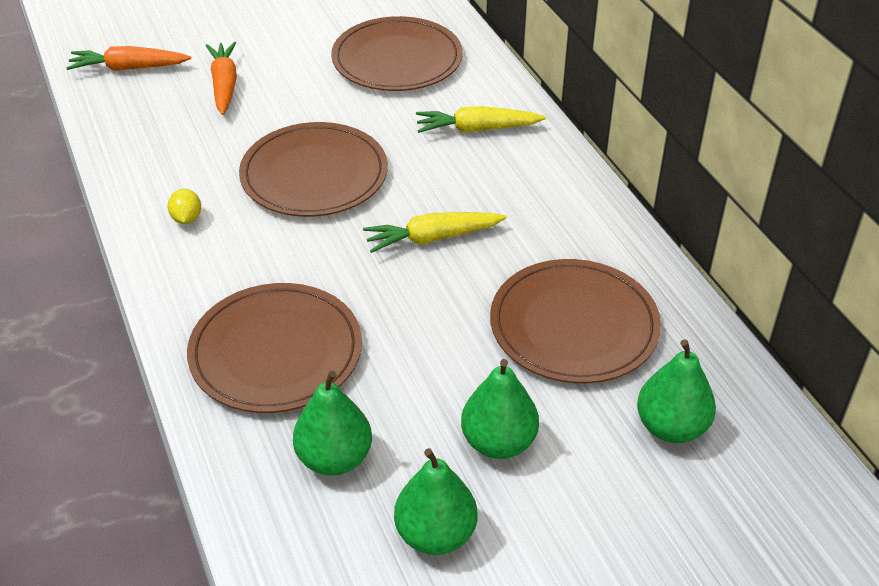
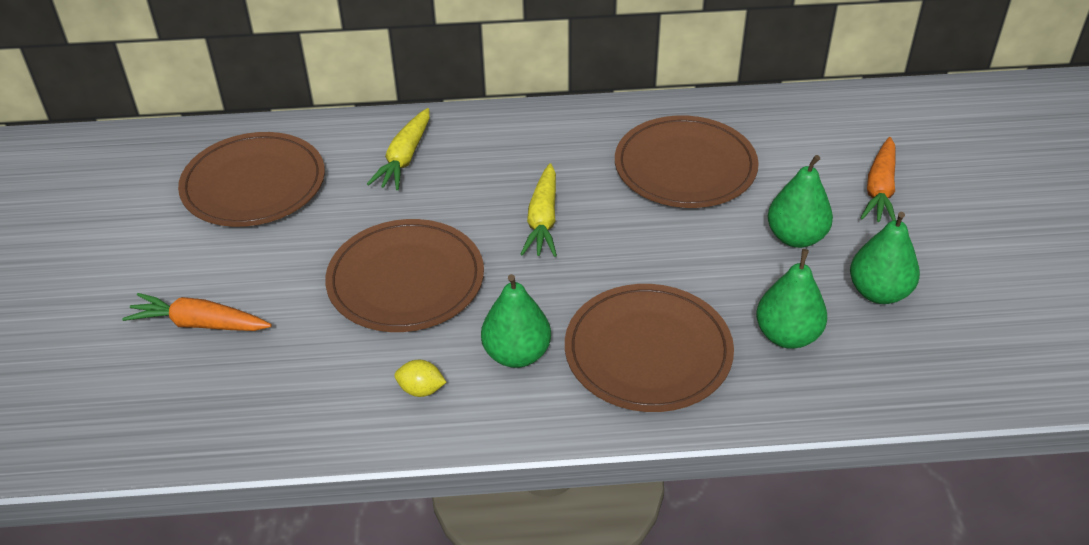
camera: 70 degrees left, 0 degrees up
(128, 68) = (96, 407): orange carrot -> orange carrot (880, 190)
(671, 427) = (805, 148): green pear -> green pear (516, 354)

